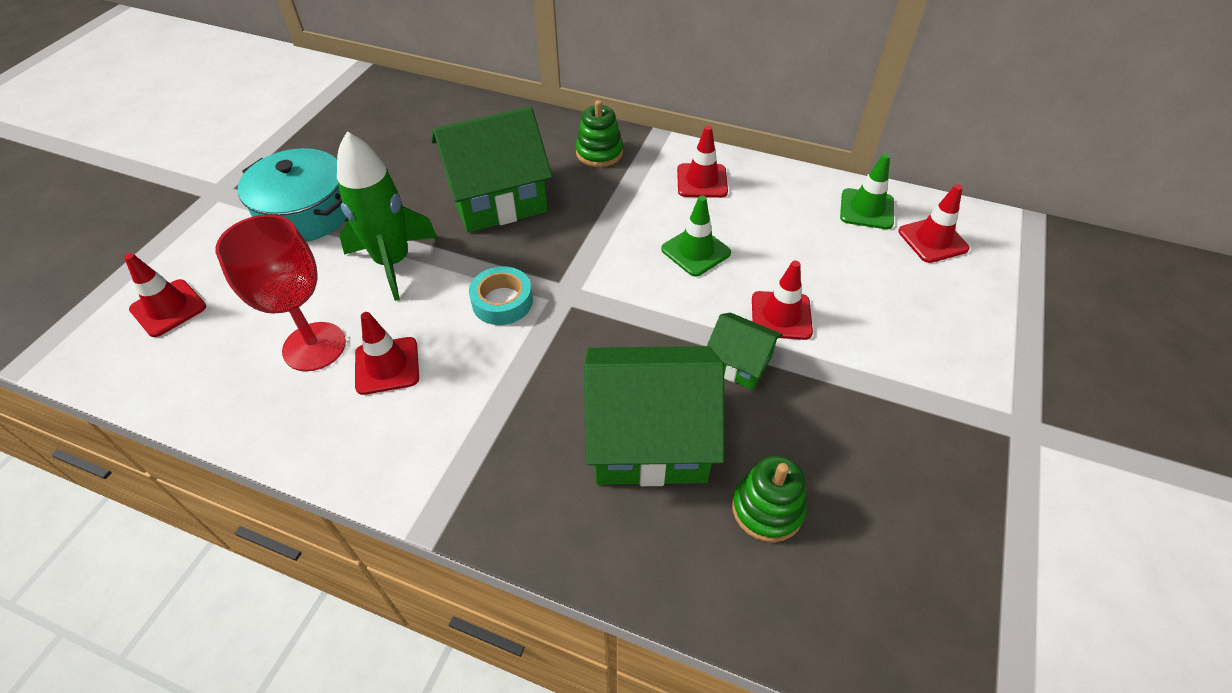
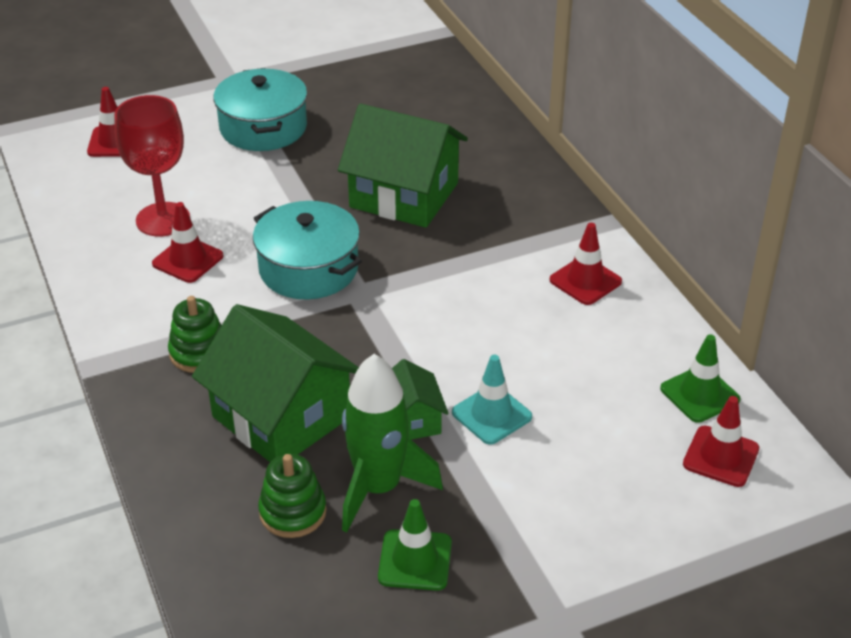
camera: 45 degrees right, 10 degrees down
(393, 262) = (275, 196): green rocket -> green rocket (379, 488)
(502, 301) = (308, 269): turquoise tape -> turquoise pot
(599, 153) = (532, 208): green stacking toy -> green stacking toy (199, 352)
(695, 251) = (497, 328): green traffic cone -> green traffic cone (415, 560)
(781, 315) = (491, 415): red traffic cone -> turquoise traffic cone

